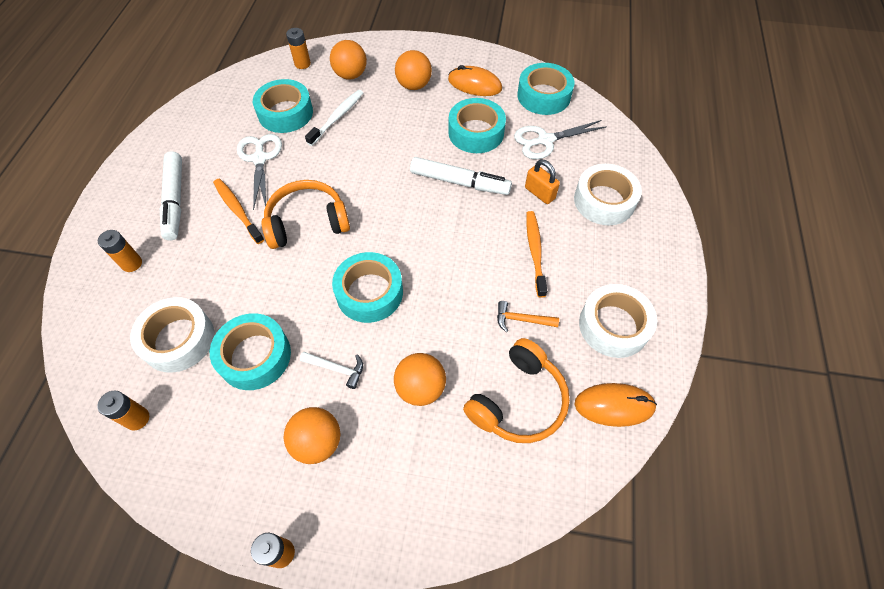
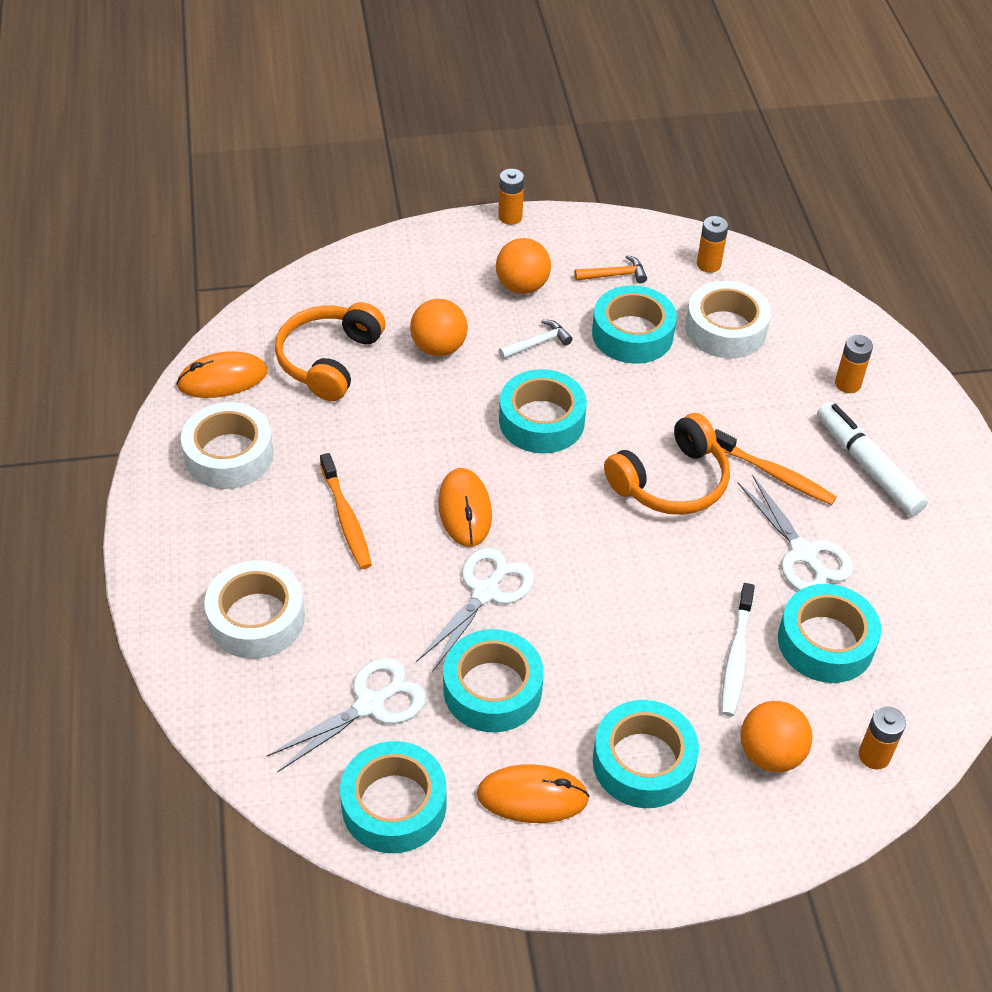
camera: 160 degrees right, 10 degrees down
(336, 369) = (537, 343): white hammer -> white hammer turned 150 degrees clockwise
(414, 85) = (643, 762): orange ball -> turquoise tape
(453, 237) = (464, 510): none -> orange mouse
(460, 182) = (485, 592): white marker -> white scissors
(522, 320) = (344, 435): orange hammer -> orange hammer (614, 275)
(539, 193) = (358, 606): orange padlock -> none

